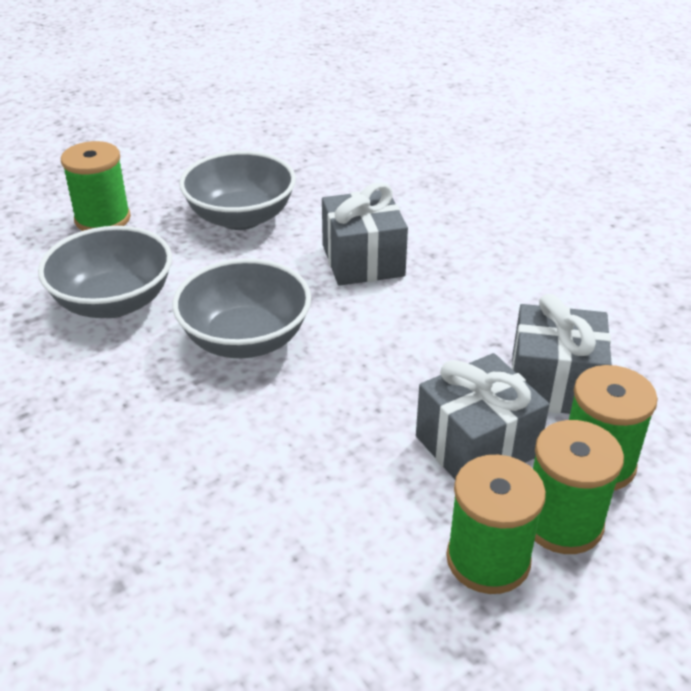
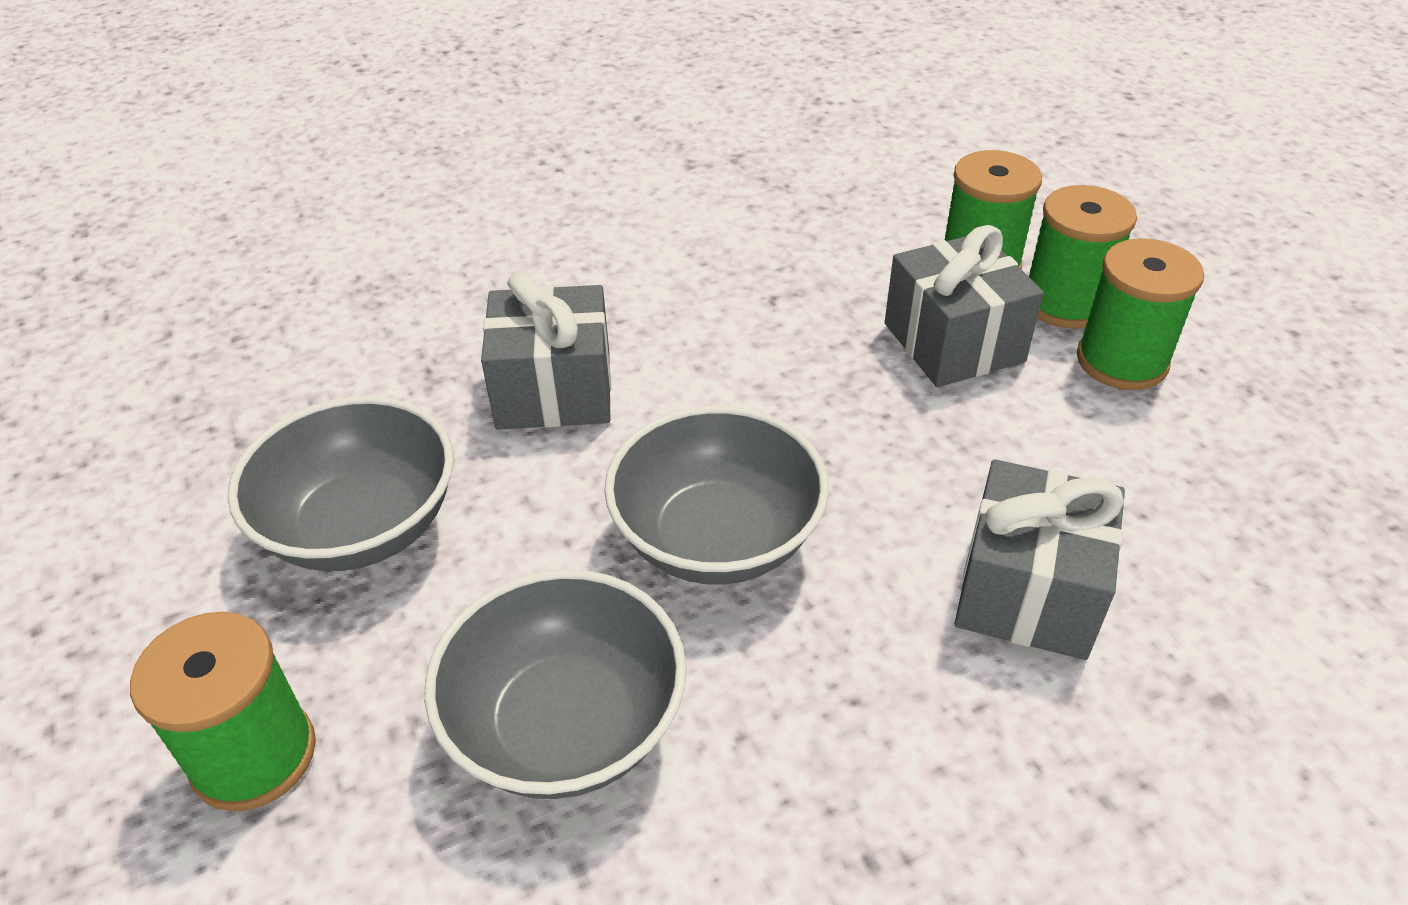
camera: 80 degrees left, 5 degrees up
(553, 385) = (854, 269): grey gift -> grey gift (1028, 591)

